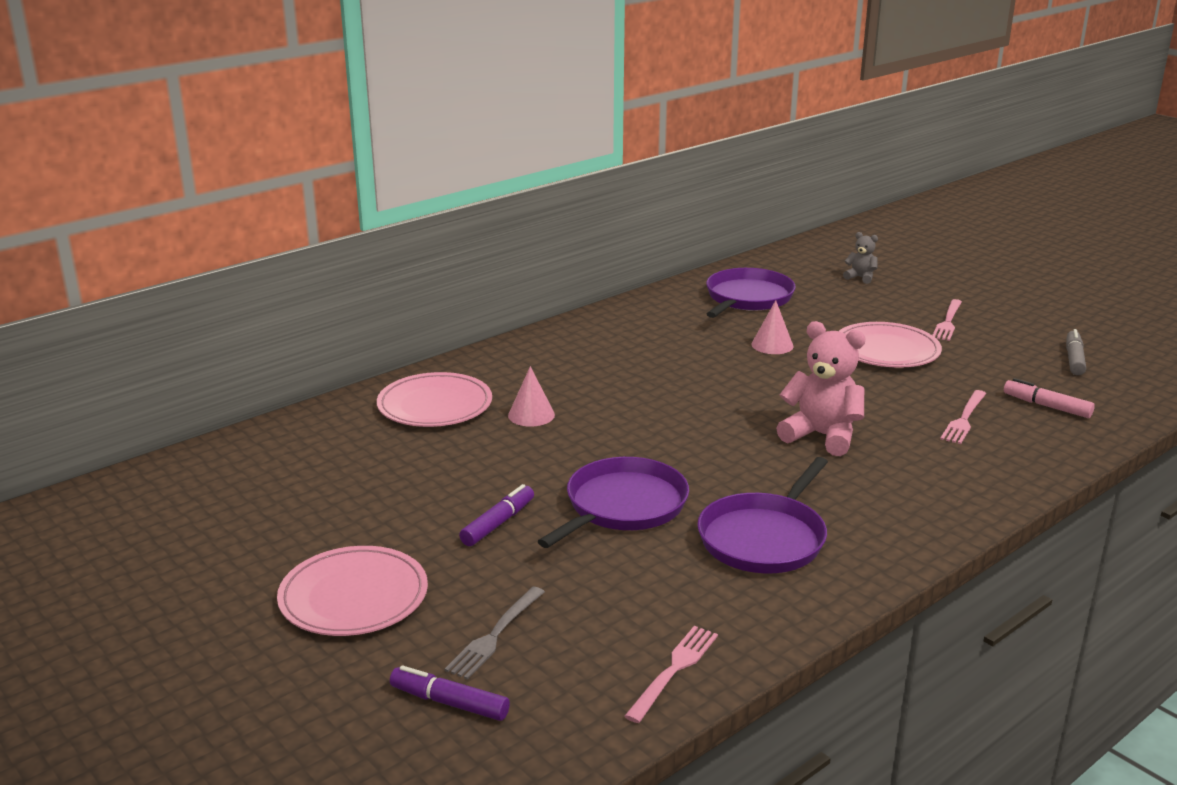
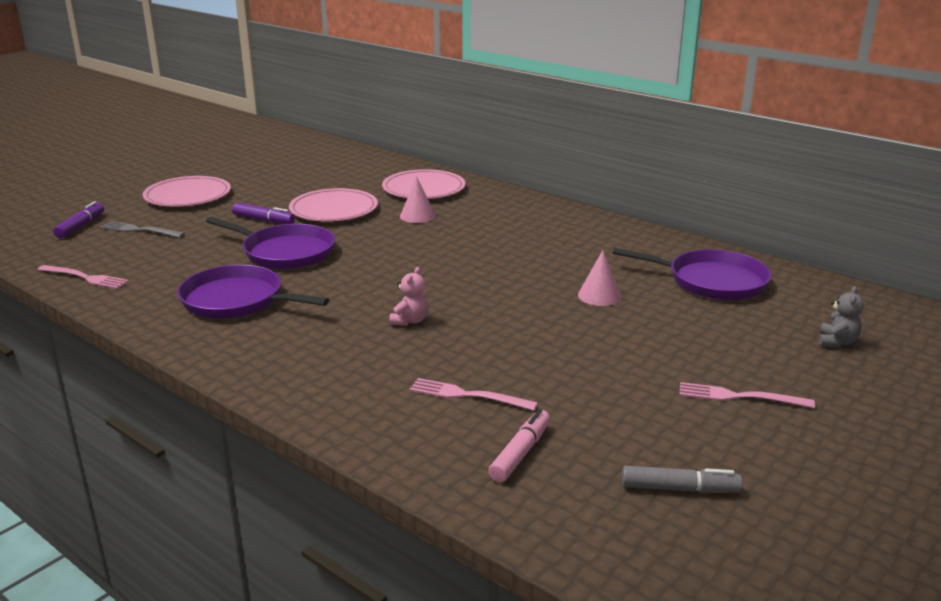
camera: 80 degrees right, 0 degrees up
(822, 436) = (410, 321): pink teddy bear -> pink teddy bear, size x0.51
(886, 350) = (624, 355): pink plate -> pink plate (334, 210)

